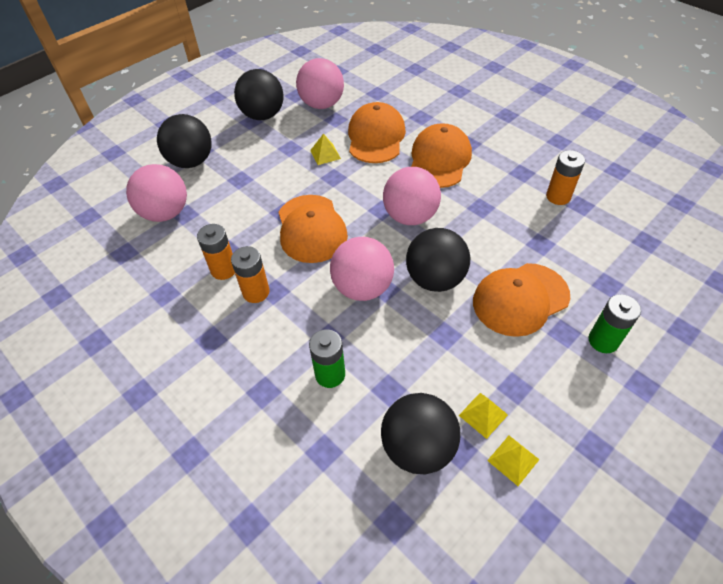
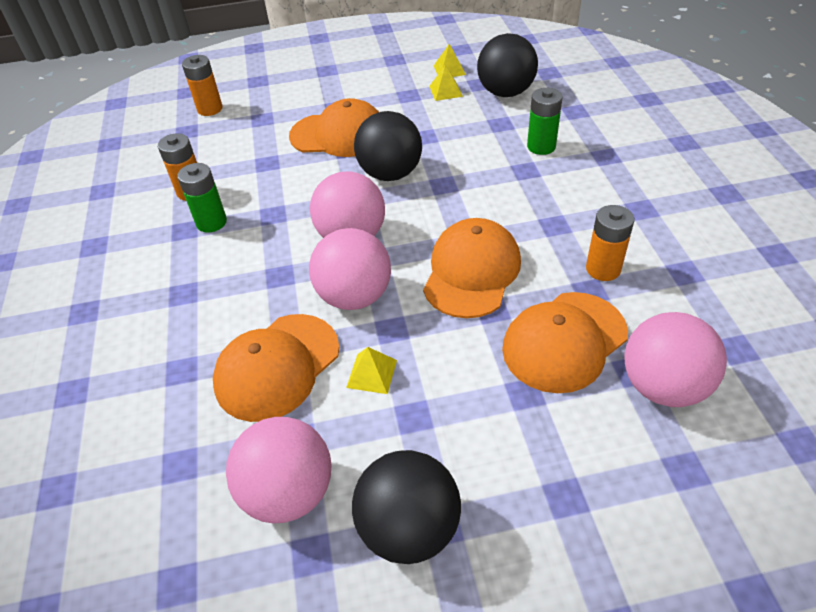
camera: 145 degrees left, 5 degrees down
(191, 162) = (592, 475): black ball -> none
(256, 292) = (575, 231): orange battery -> orange battery (210, 109)
(362, 288) = (463, 193): pink ball -> pink ball (354, 296)
(439, 160) = (243, 288): orange cap -> orange cap (564, 341)
(603, 341) = (317, 94): green battery -> green battery (211, 222)

